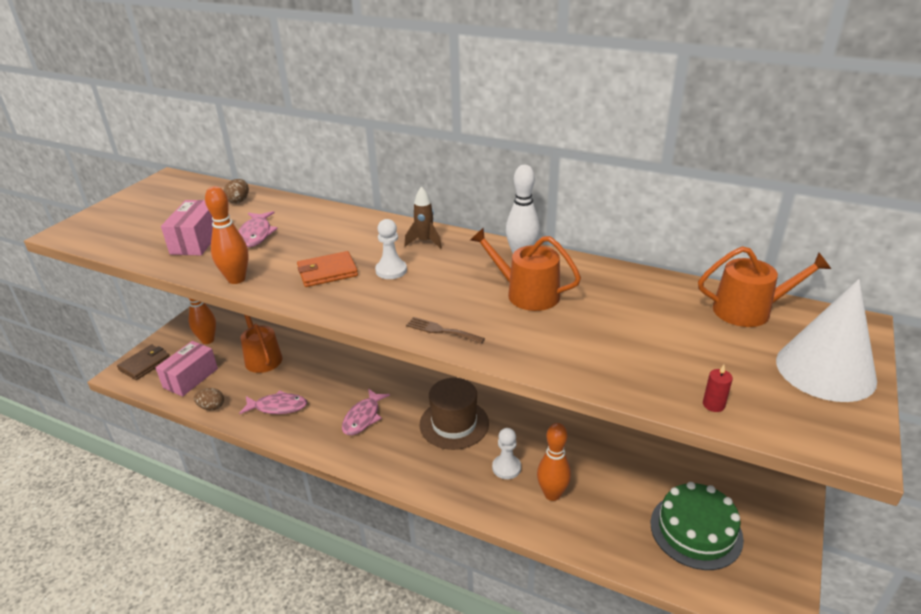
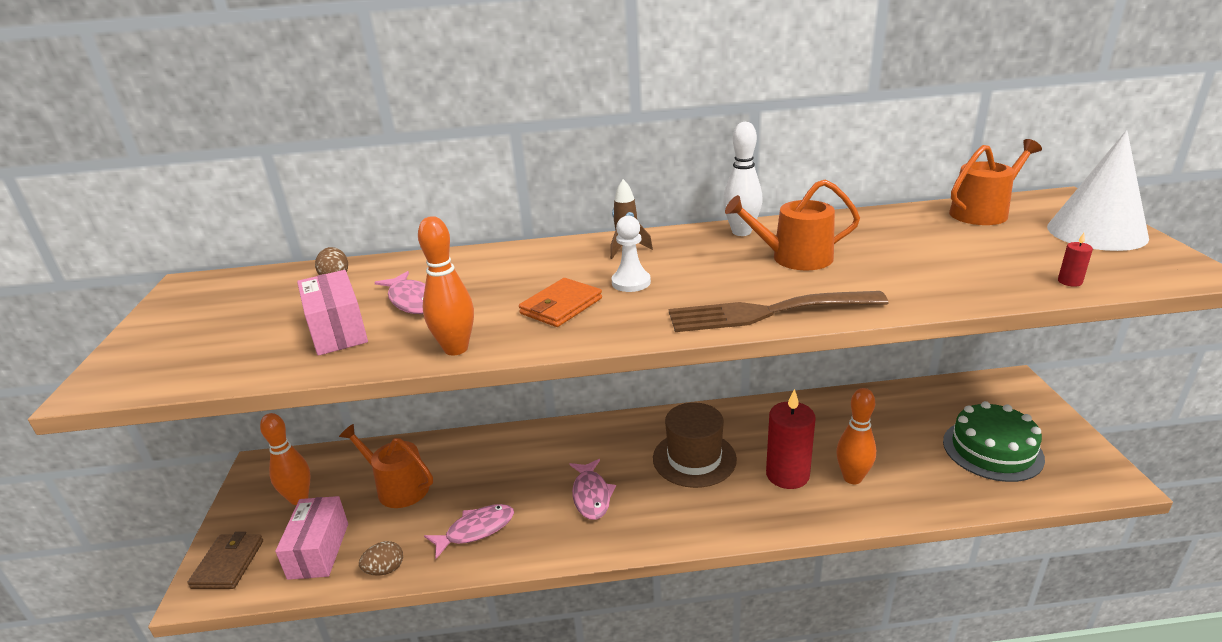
camera: 30 degrees left, 5 degrees down
(441, 330) = (766, 312): brown fork -> brown fork, size x2.17
(506, 468) = (787, 475): white pawn -> red candle

